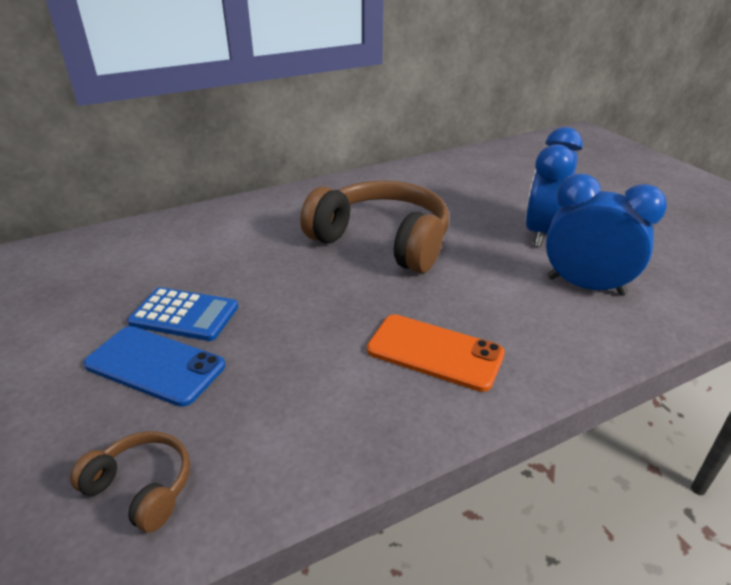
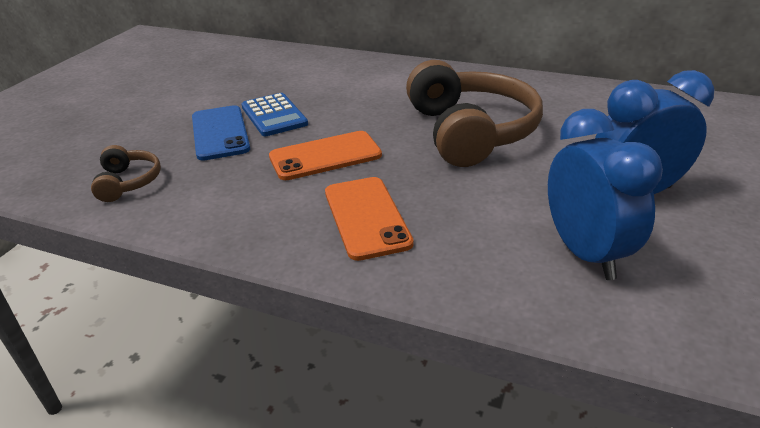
camera: 50 degrees right, 0 degrees up
(309, 324) = (325, 156): none -> orange phone

